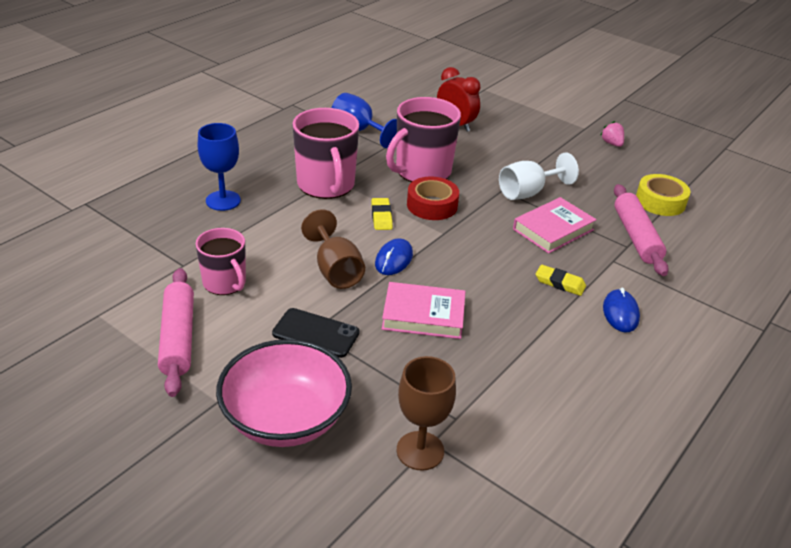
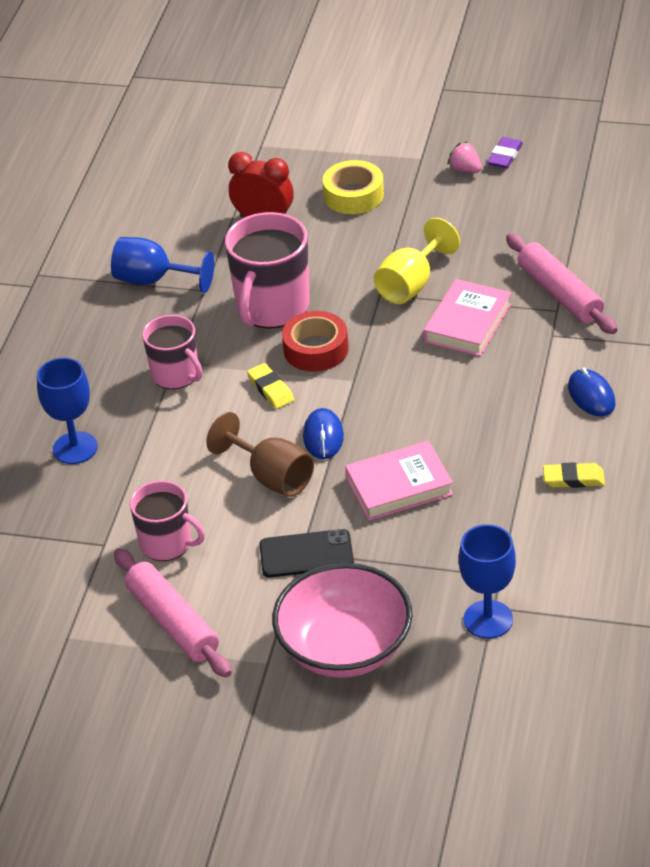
camera: 20 degrees left, 5 degrees up
(326, 185) = (176, 375): pink mug -> pink mug, size x0.63
(420, 451) = (488, 619): brown goblet -> blue goblet
(528, 192) = (411, 284): white goblet -> yellow goblet
(560, 283) = (512, 387): yellow eraser -> yellow eraser (573, 479)
(645, 145) = (505, 156): none -> purple eraser
(660, 201) = (562, 233): yellow tape -> yellow tape (353, 195)

